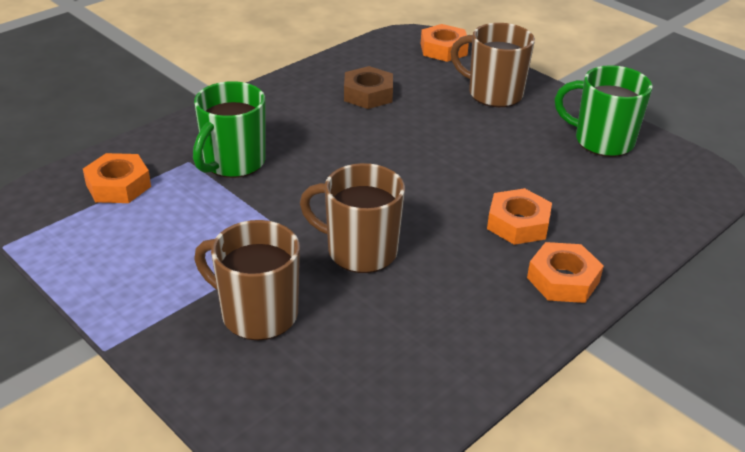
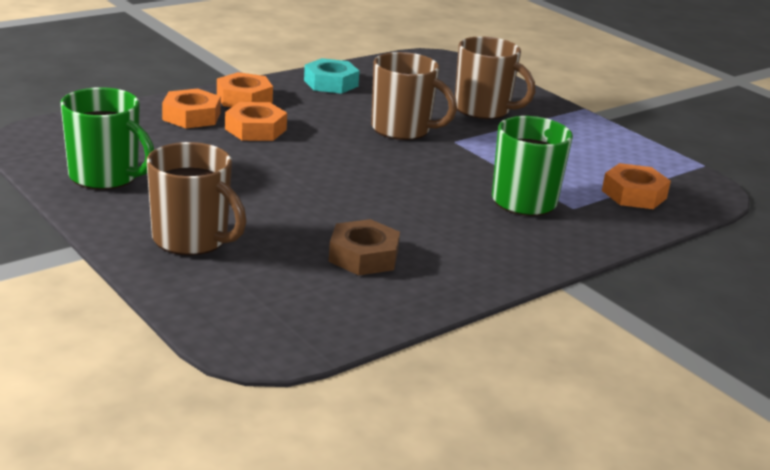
camera: 175 degrees left, 10 degrees down
(443, 49) = (221, 315): orange nut -> orange nut (191, 116)
(474, 341) = (331, 83): none -> turquoise nut

